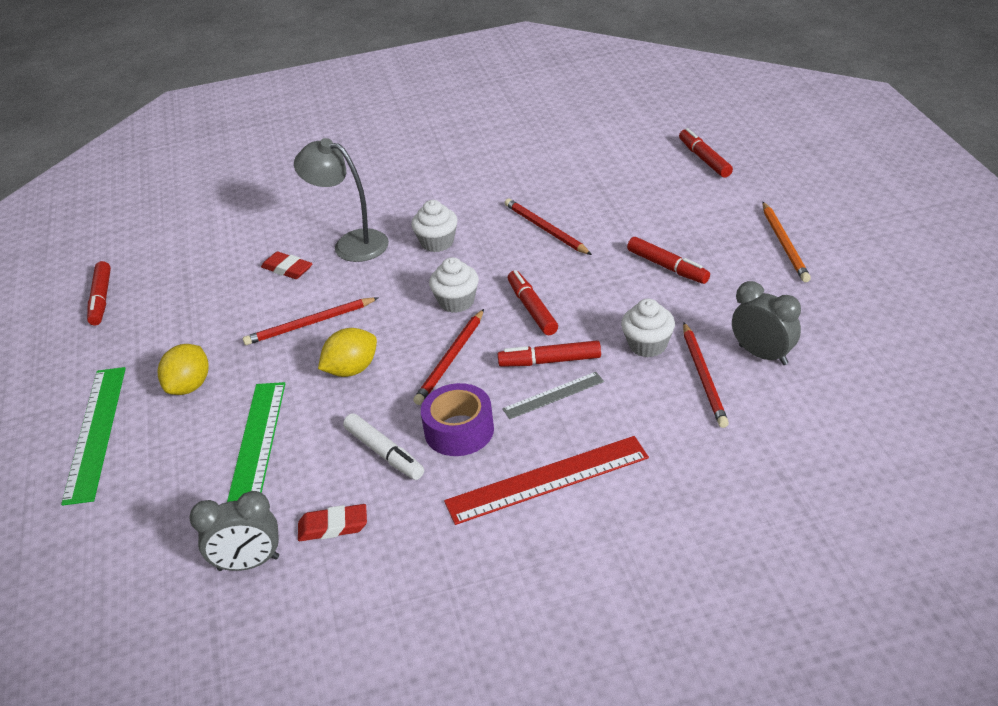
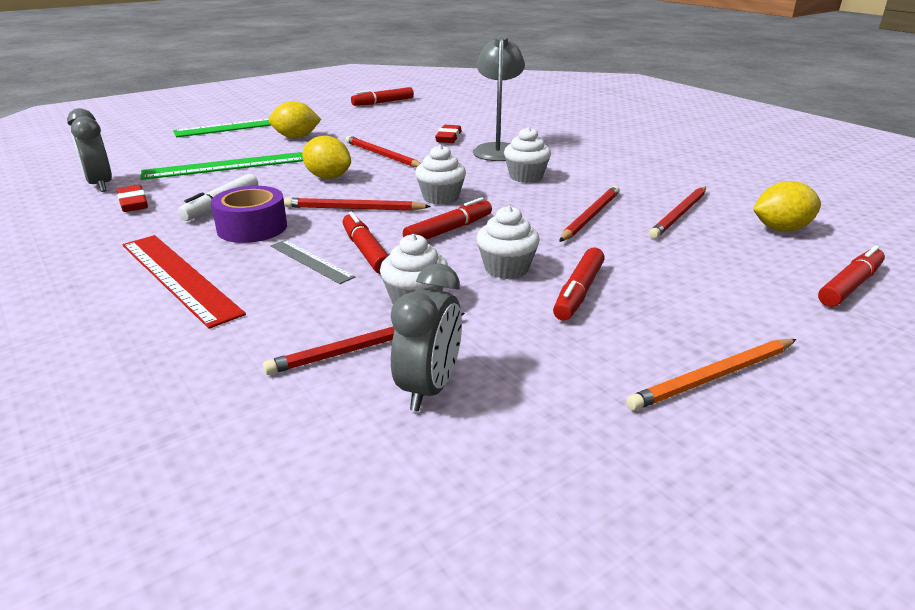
camera: 65 degrees right, 10 degrees down
(566, 187) = (679, 214): none -> red pencil
(615, 153) = (781, 229): none -> yellow lemon
(616, 292) = (506, 268): none -> white cupcake

